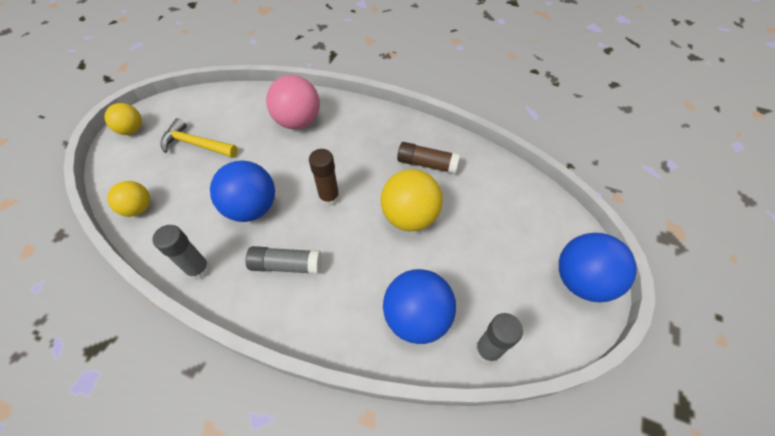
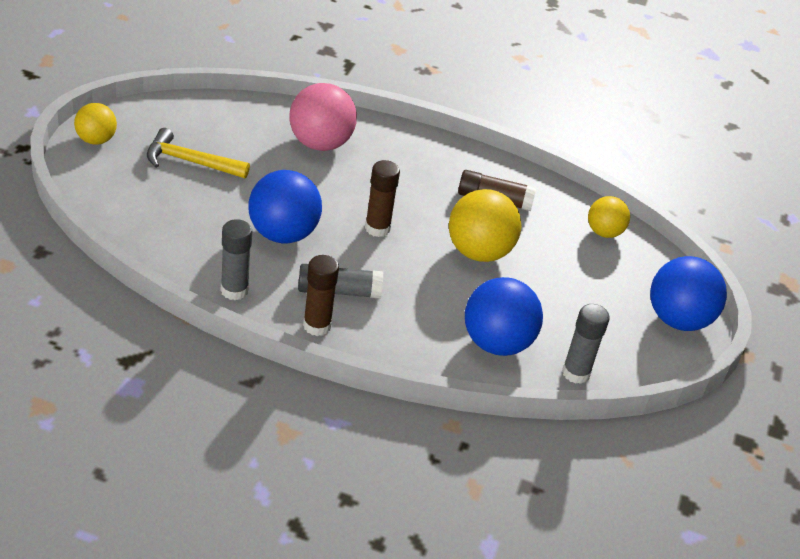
camera: 10 degrees left, 15 degrees down
(138, 208) = (138, 227): yellow ball -> yellow ball (604, 232)
(260, 305) = (317, 326): none -> brown glue stick

